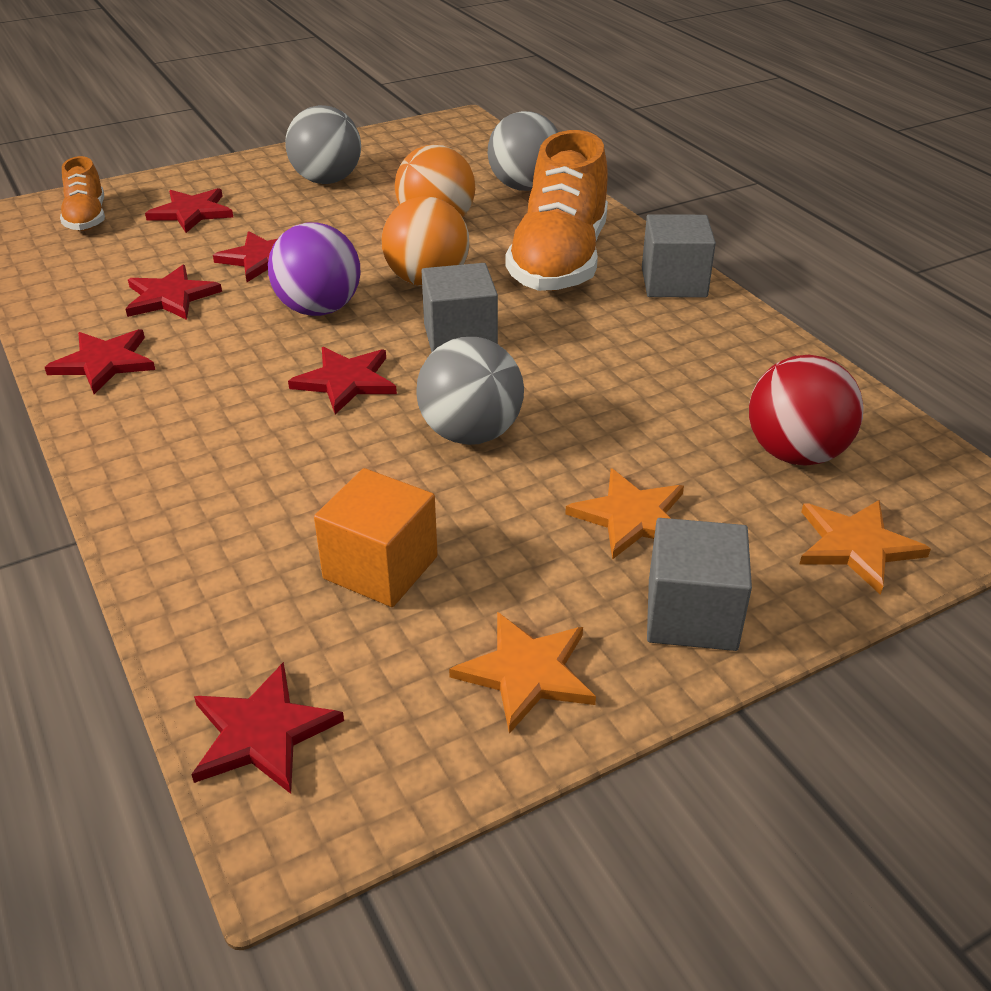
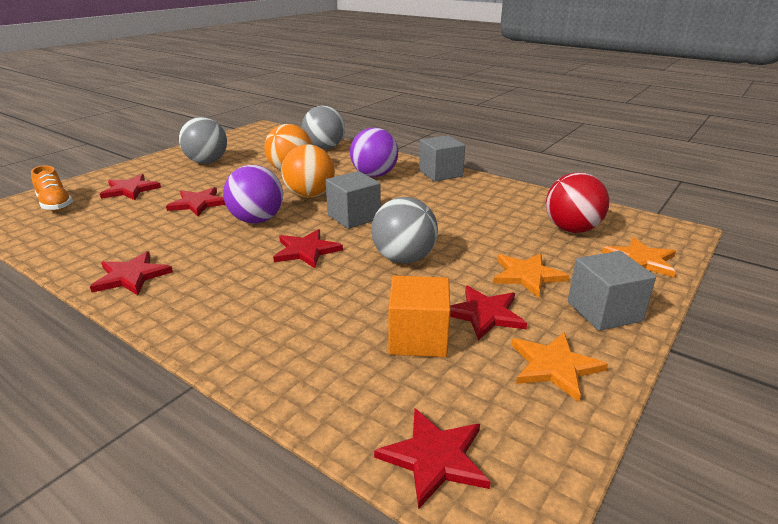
camera: 25 degrees left, 10 degrees down
(170, 297) = (151, 233): red star -> red star (484, 314)
(559, 261) = (374, 175): orange shoe -> purple ball

